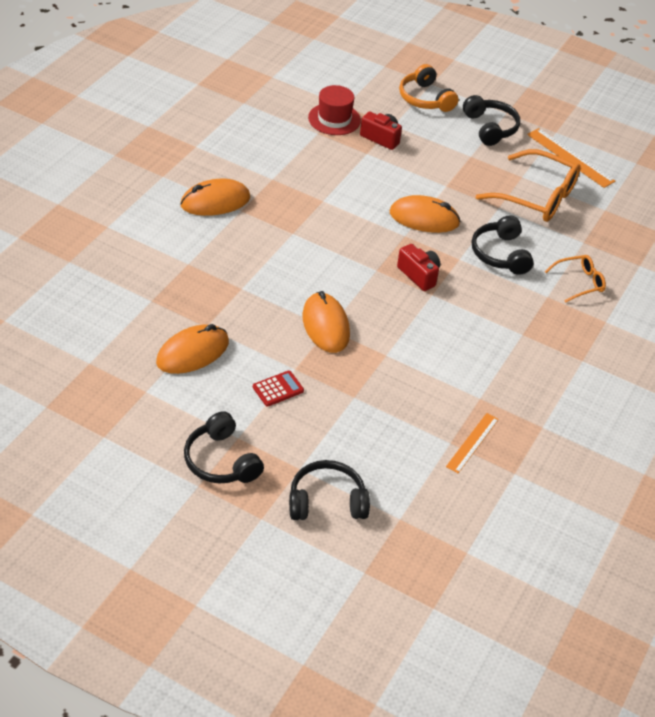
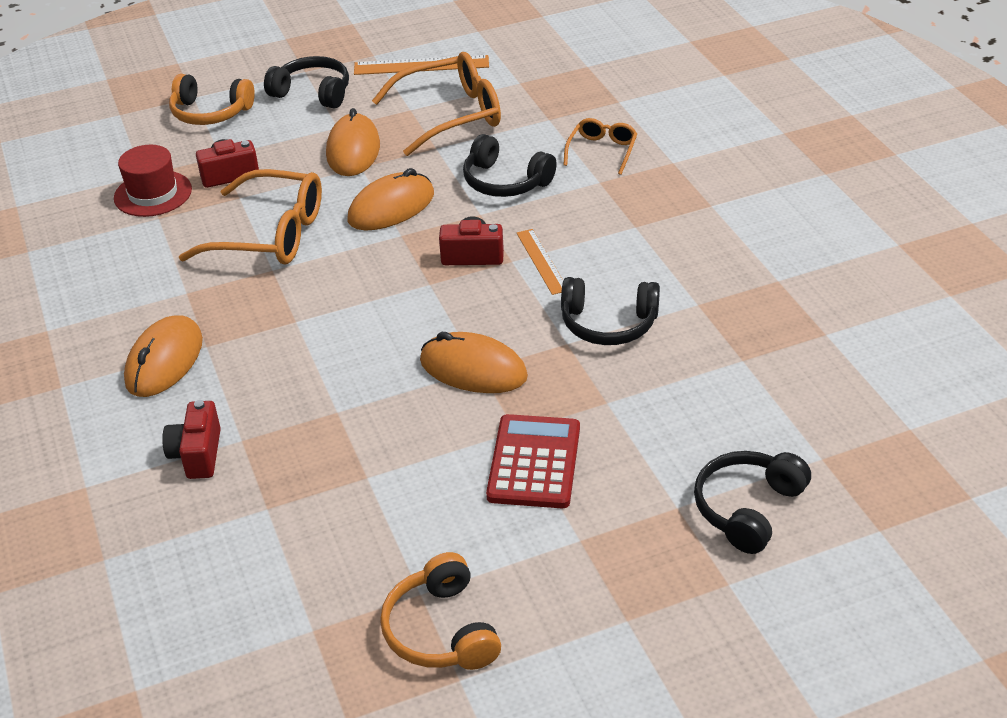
camera: 45 degrees left, 5 degrees down
(129, 412) = (441, 630): none -> orange headphones
(163, 253) = (197, 454): none -> red camera
(192, 353) = (398, 512): orange mouse -> orange mouse (353, 150)
(221, 461) = (604, 576): black headphones -> black headphones (608, 324)
(278, 389) = (534, 462): red calculator -> red calculator, size x1.78
(350, 184) = (272, 234): none -> orange glasses
(472, 442) = (757, 343): orange ruler -> orange ruler (542, 261)

